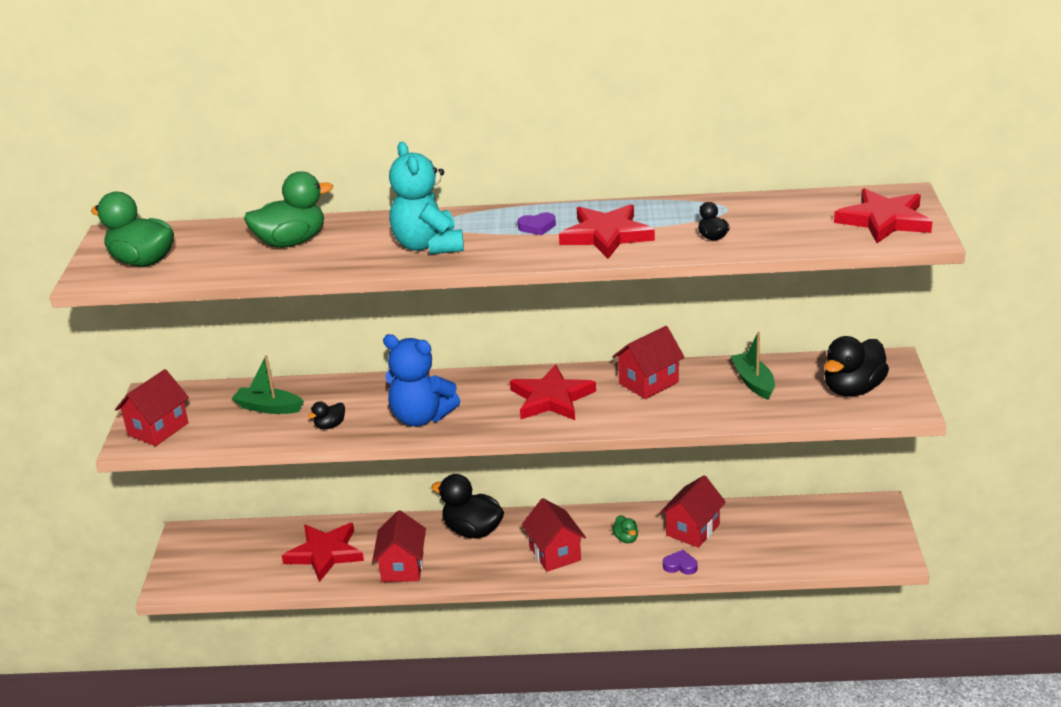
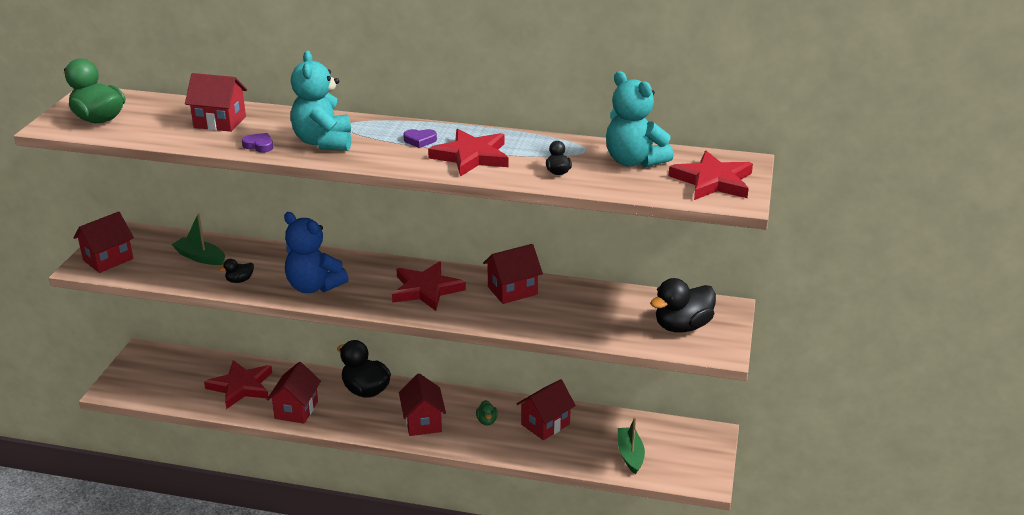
camera: 10 degrees right, 0 degrees up
(291, 242) = (220, 122): green duck -> red house
(680, 566) = (521, 452): purple heart -> purple heart (259, 145)
(753, 382) = (600, 305): green boat -> green boat (630, 455)
(787, 212) = (634, 161): none -> turquoise teddy bear

